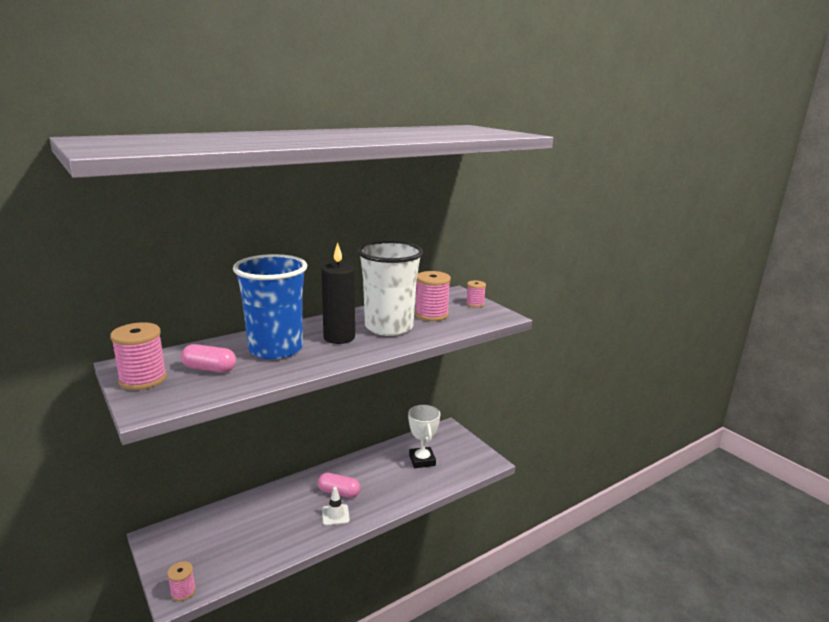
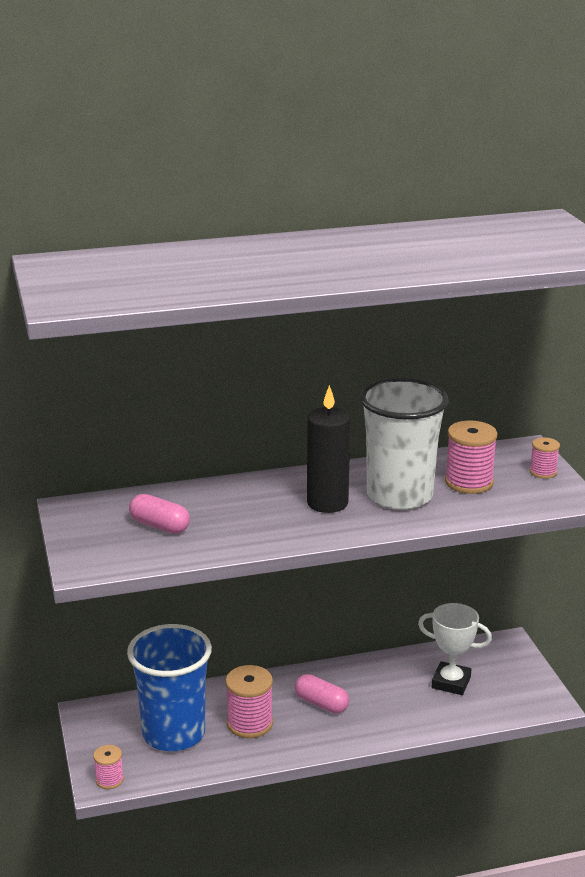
camera: 20 degrees right, 5 degrees up
(143, 379) = (85, 529): pink spool -> pink spool (249, 723)
(275, 349) = (243, 509): blue cup -> blue cup (174, 734)
(335, 515) = (308, 731): white traffic cone -> none
(422, 460) = (451, 682): white trophy -> white trophy turned 75 degrees counterclockwise

